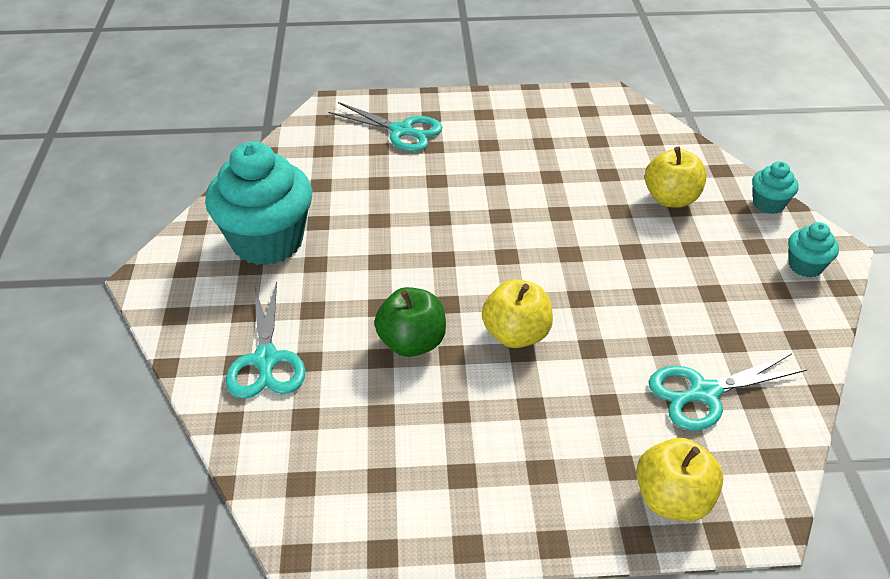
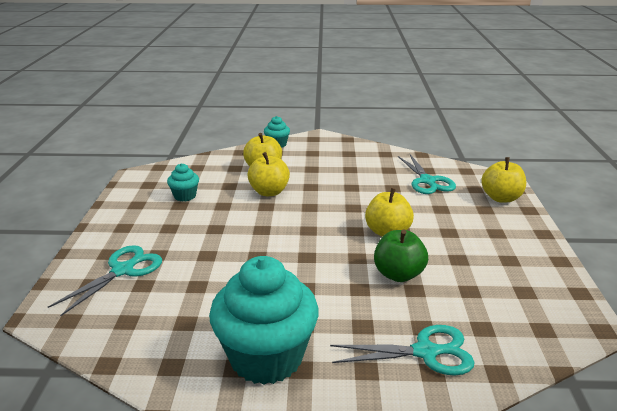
camera: 85 degrees left, 15 degrees down
(601, 211) = (269, 192): none -> yellow apple
(805, 266) = (331, 144): turquoise cupcake -> turquoise cupcake (185, 196)

